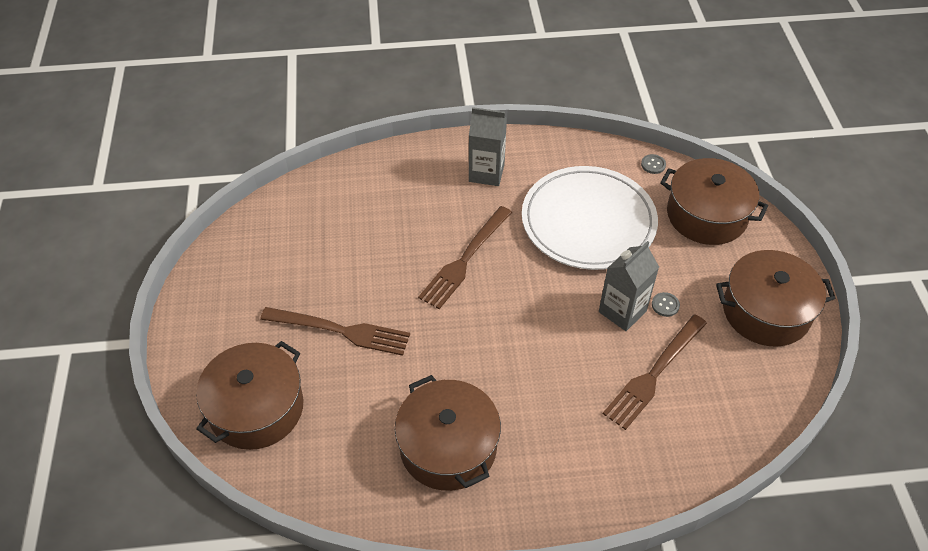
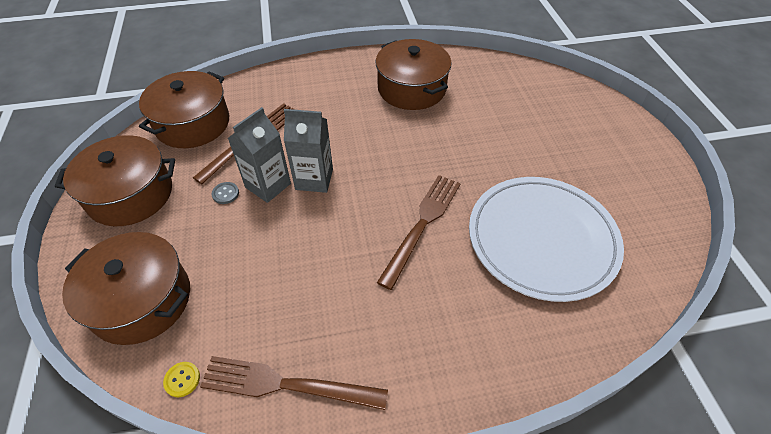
camera: 175 degrees right, 0 degrees up
(256, 408) = (557, 100): brown pot -> brown pot (192, 124)
(342, 331) = (518, 153): brown fork -> brown fork (285, 384)
(486, 173) = (413, 345): grey carton -> grey carton (314, 179)
(588, 222) = (287, 280): white plate -> white plate (542, 239)
(653, 165) = (182, 379): grey button -> yellow button

